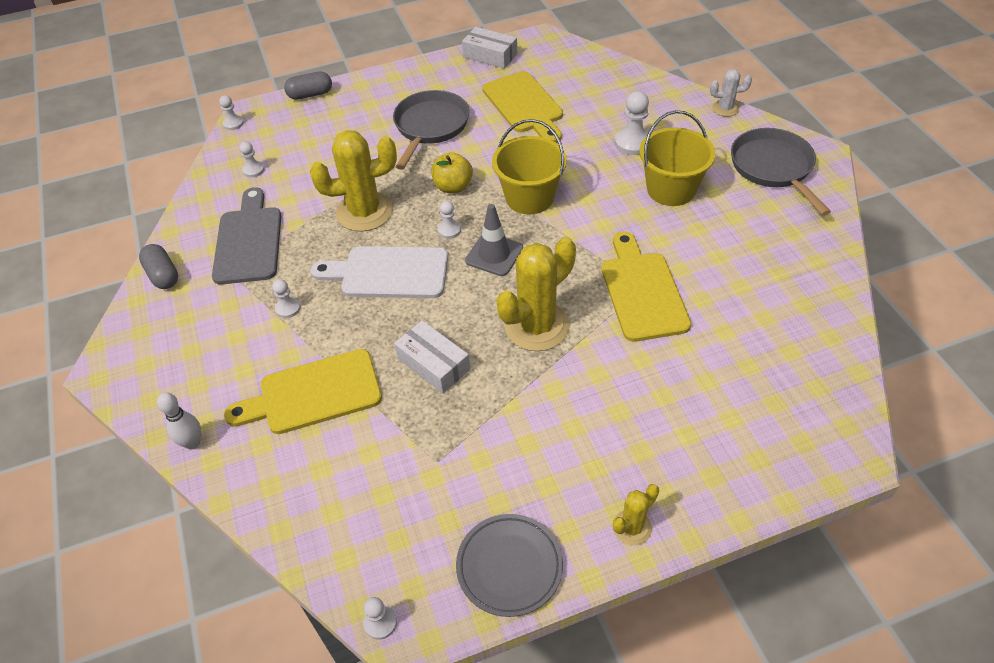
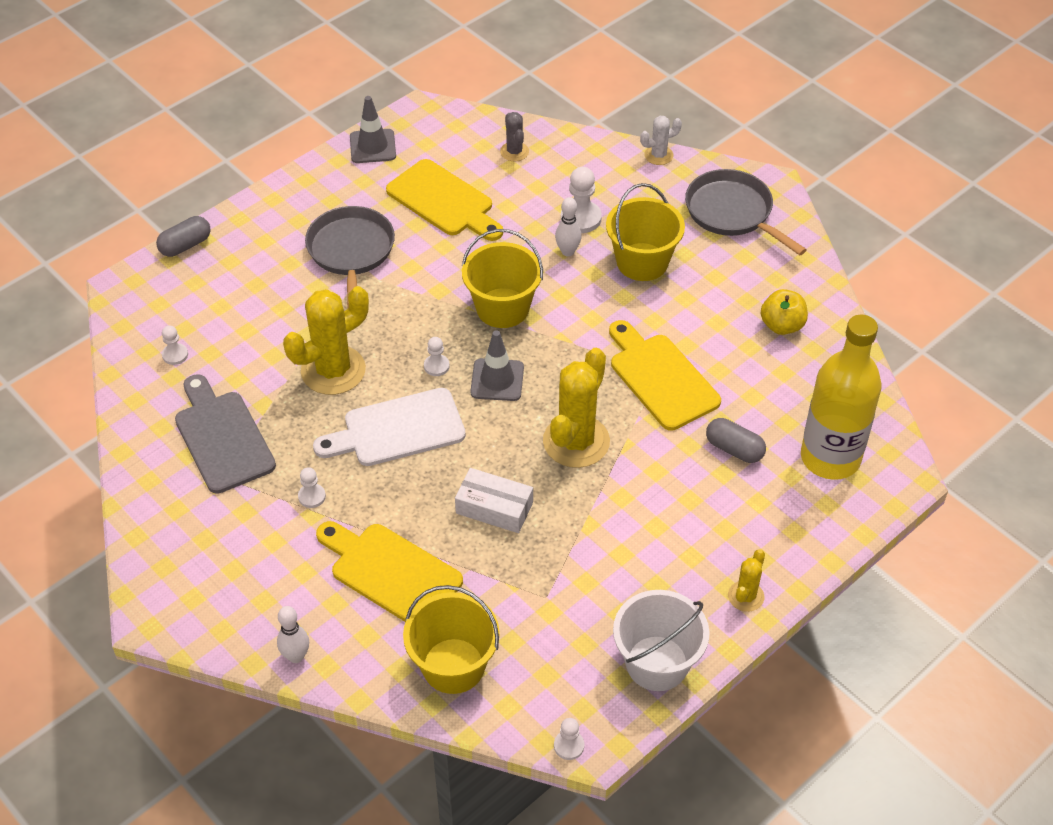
camera: 25 degrees left, 0 degrees up
(163, 275) = (148, 501): grey capsule -> grey capsule (734, 449)
(233, 123) = (113, 304): white pawn -> none
(313, 394) = (391, 572): yellow cutting board -> yellow cutting board turned 75 degrees clockwise
(318, 500) = (453, 666): none -> yellow bucket
(453, 187) = (415, 317): yellow apple -> yellow apple (782, 325)
(490, 55) = (372, 146): white box -> grey traffic cone
(509, 566) = (657, 663): grey plate -> white bucket
(601, 81) = (514, 152): none -> grey cactus
(608, 166) = (567, 251): none -> white bowling pin
(780, 413) = (830, 458): none -> yellow bottle

